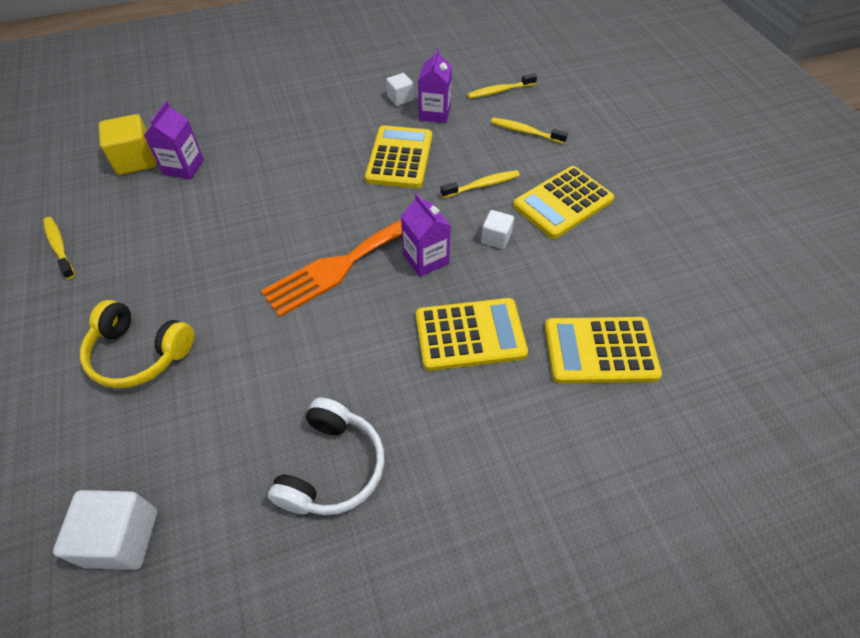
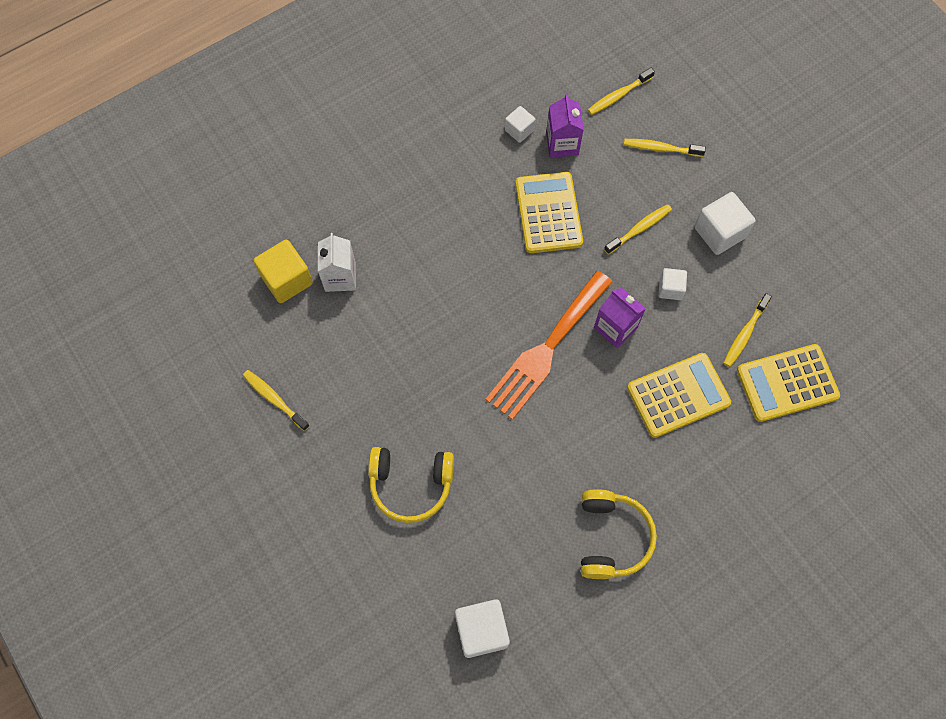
camera: 15 degrees left, 15 degrees up
(184, 167) = (340, 277): purple carton -> white carton
(332, 467) = (611, 537): white headphones -> yellow headphones
(563, 203) = (719, 232): yellow calculator -> white cube
(564, 293) = (745, 334): none -> yellow toothbrush

